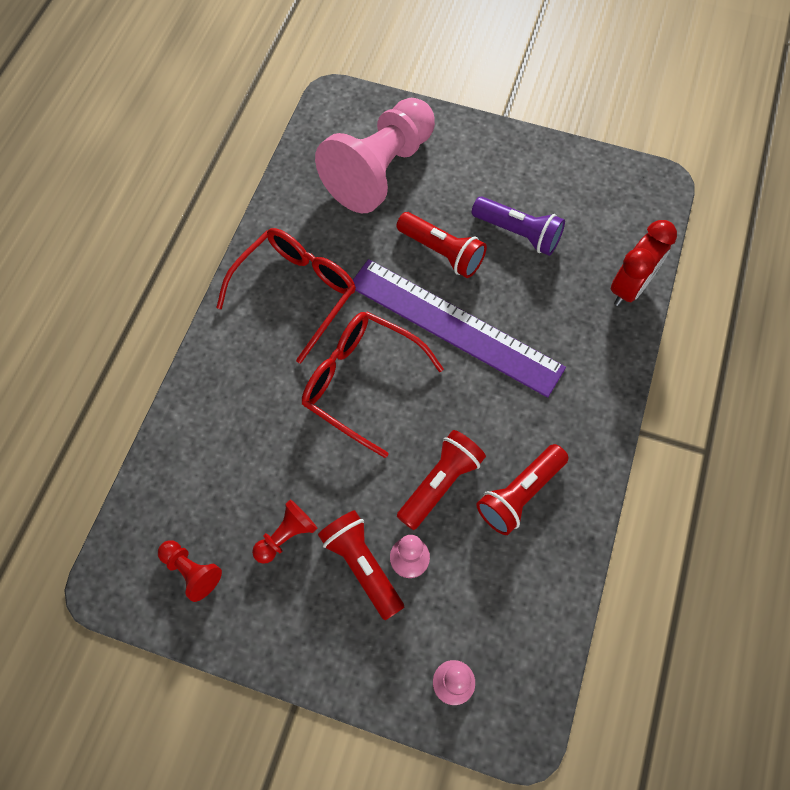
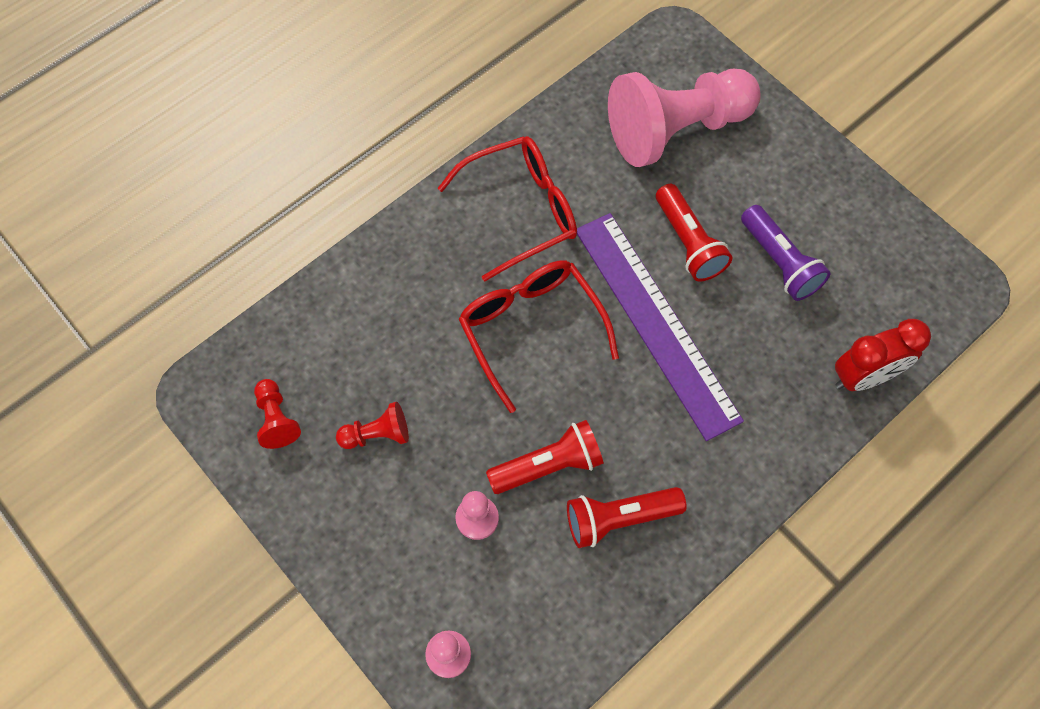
camera: 30 degrees right, 0 degrees up
(362, 565) = (429, 500): red flashlight -> none

